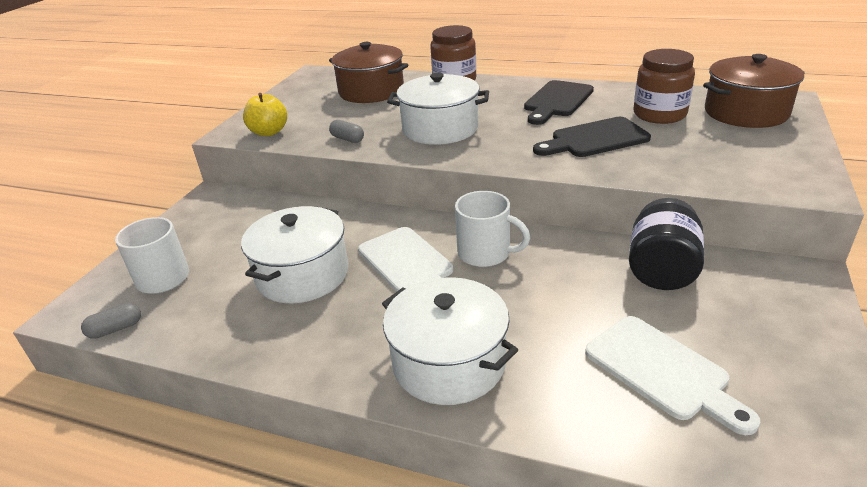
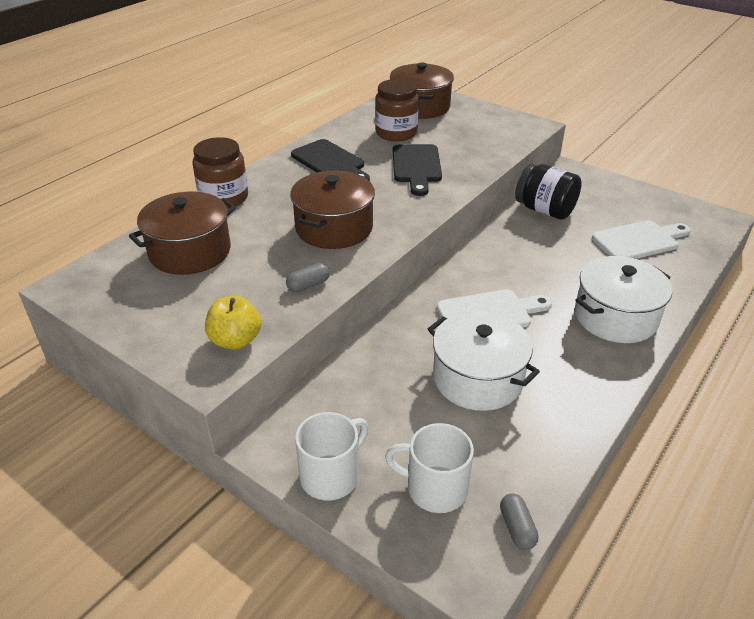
camera: 75 degrees left, 5 degrees up
(440, 129) = (334, 228): white pot -> brown pot
(486, 253) = (493, 272): white mug -> white mug (331, 475)

